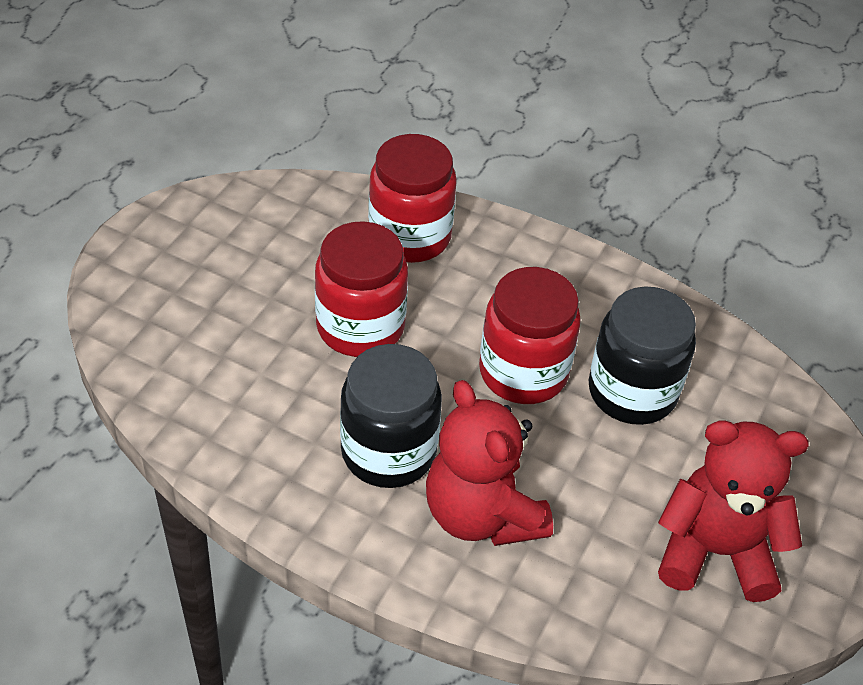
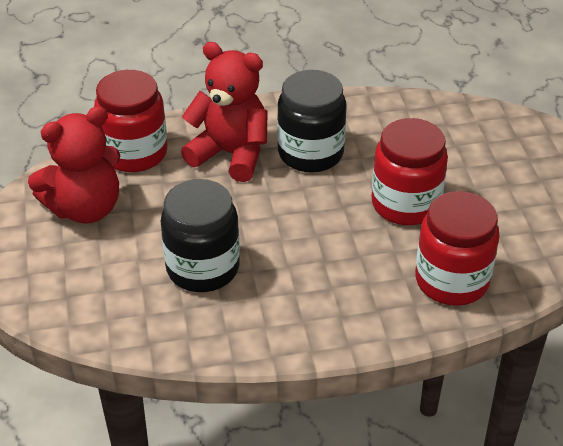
camera: 145 degrees right, 5 degrees down
(523, 372) = (281, 238): red jar -> red jar (134, 153)

